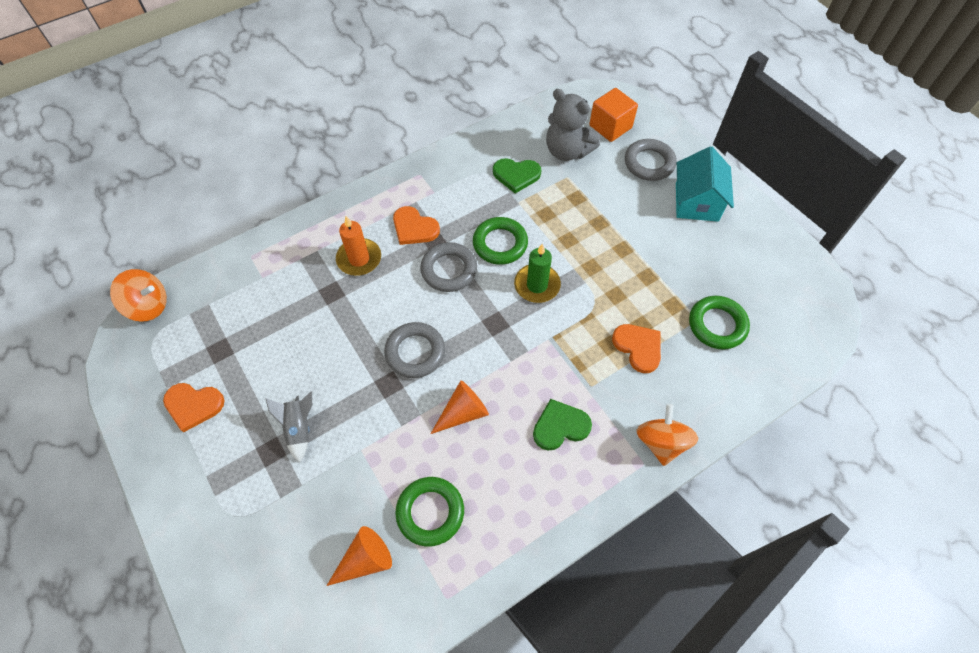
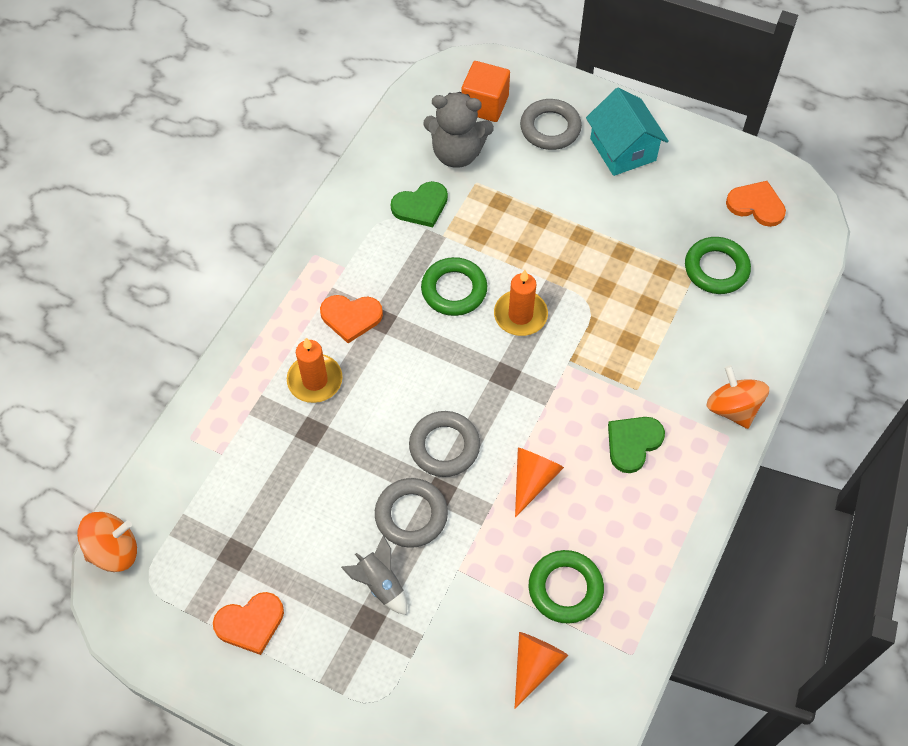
camera: 30 degrees left, 0 degrees up
(449, 270) = (419, 344): grey ring -> grey ring (411, 515)
(537, 285) = (520, 315): green candle -> orange candle
(638, 347) = (657, 328): orange heart -> orange heart (756, 205)

